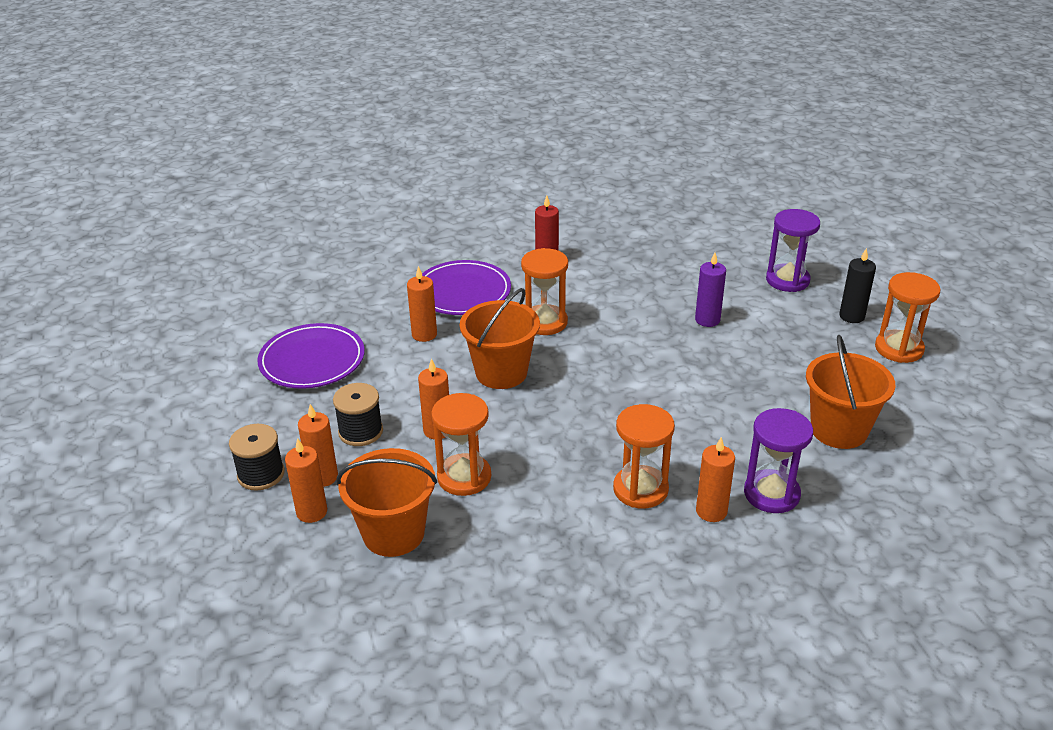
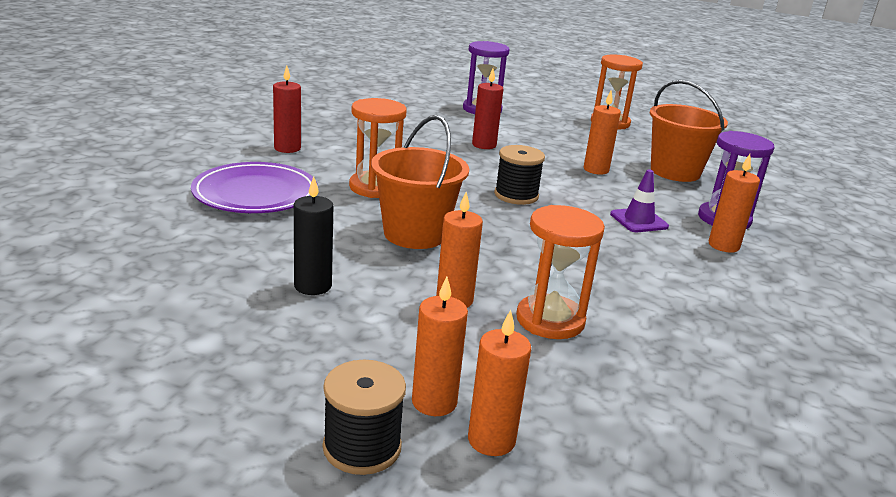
camera: 55 degrees left, 10 degrees down
(312, 360) = (198, 311): purple plate -> none
(360, 432) = (387, 341): black spool -> black spool (516, 195)
(393, 533) = (596, 400): orange bucket -> none
(424, 334) = (284, 237): orange candle -> orange candle (596, 170)
(640, 489) = (666, 256): orange hourglass -> none
(687, 452) = (639, 220): none -> purple traffic cone
(707, 320) = (484, 145): purple candle -> red candle
(851, 316) = (555, 116): black candle -> black candle (313, 286)

